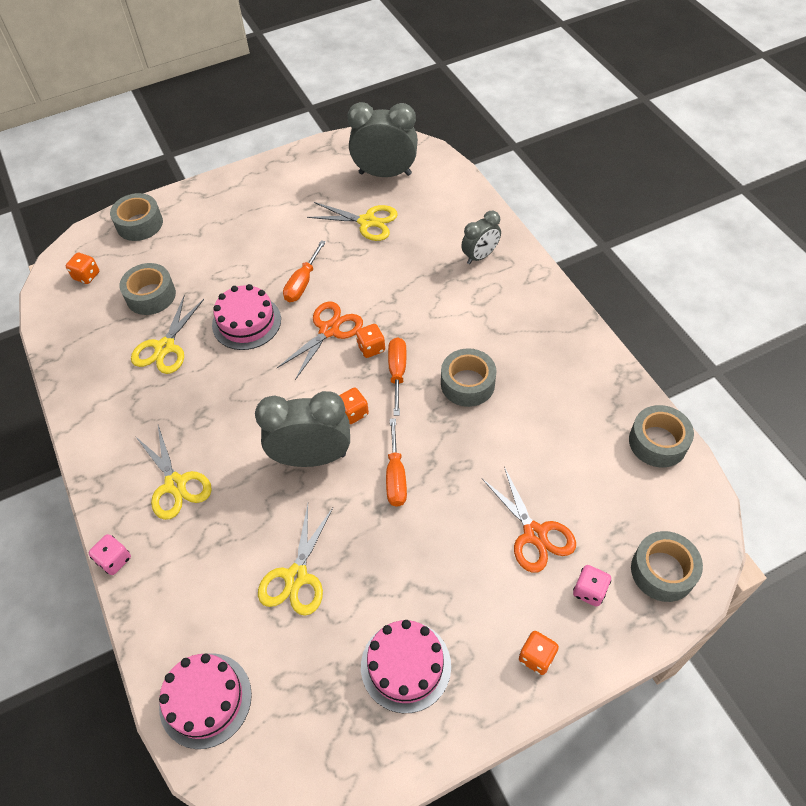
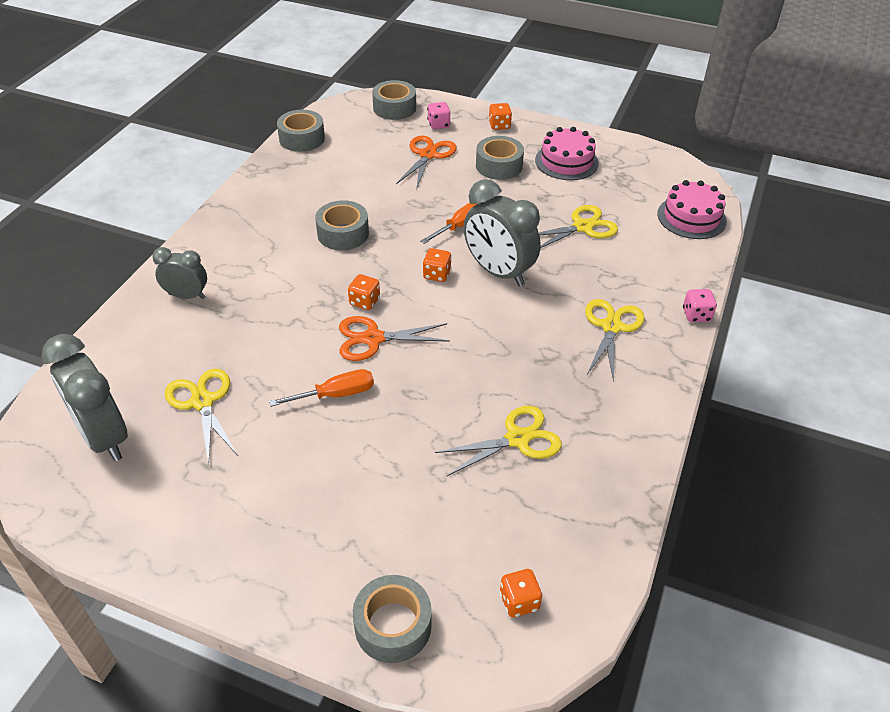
camera: 135 degrees left, 10 degrees down
(151, 295) = (477, 508): grey tape -> grey tape (499, 166)
(246, 322) = (424, 401): pink cake -> none
(397, 373) = (373, 273): orange screwdriver -> none

